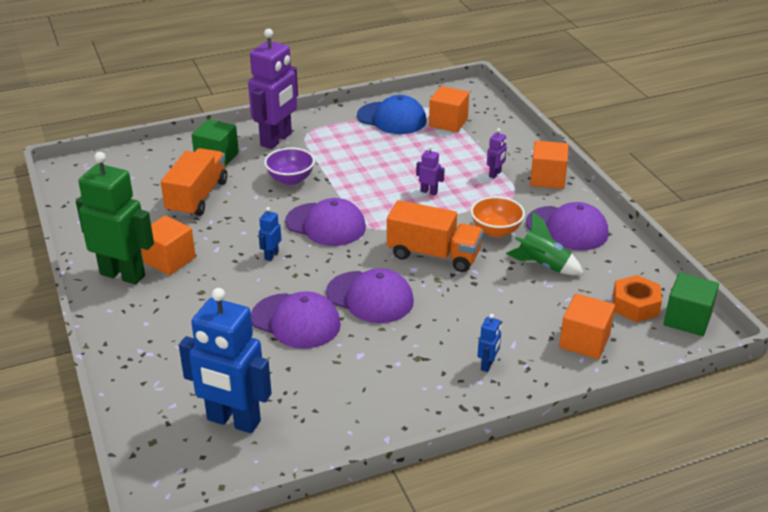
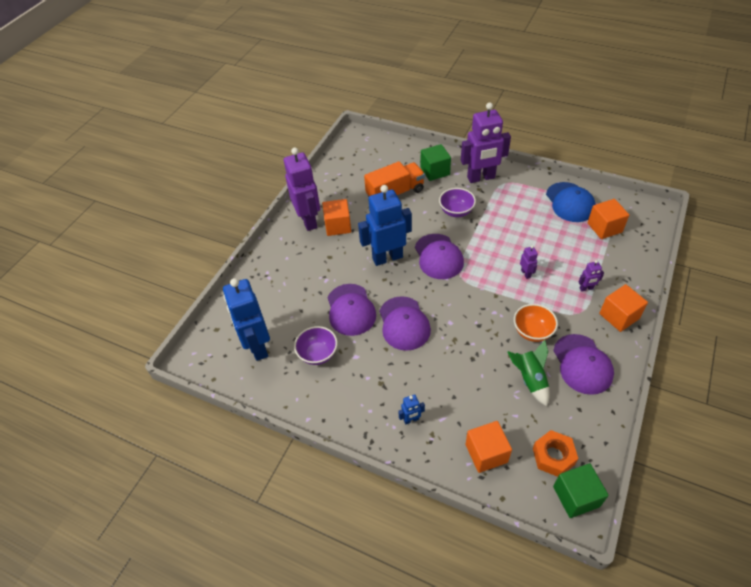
camera: 50 degrees right, 15 degrees up
(123, 274) = (308, 220): green robot -> purple robot
(271, 255) = (387, 257): blue robot -> blue robot, size x2.39
(315, 380) = (318, 354): none -> purple bowl
(433, 255) = (473, 321): orange truck -> none

